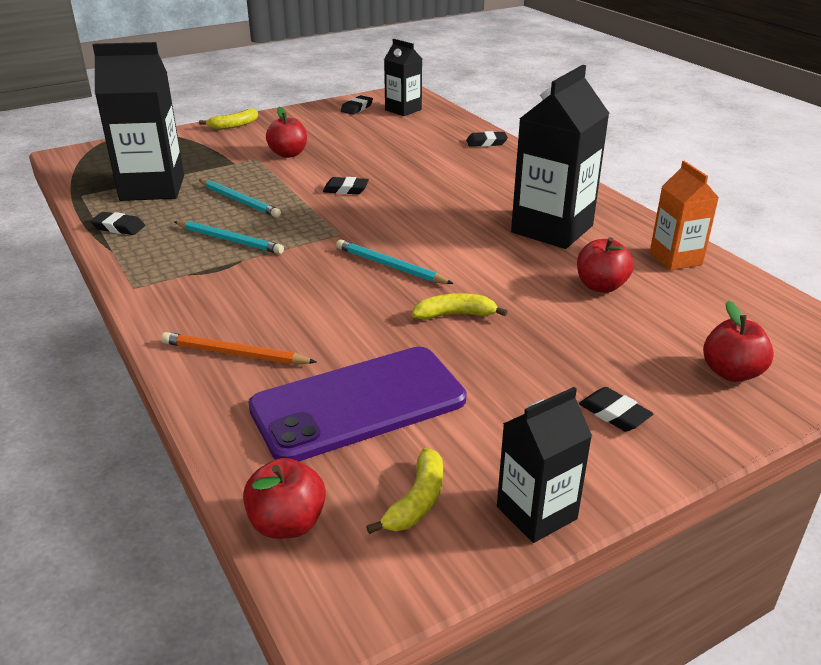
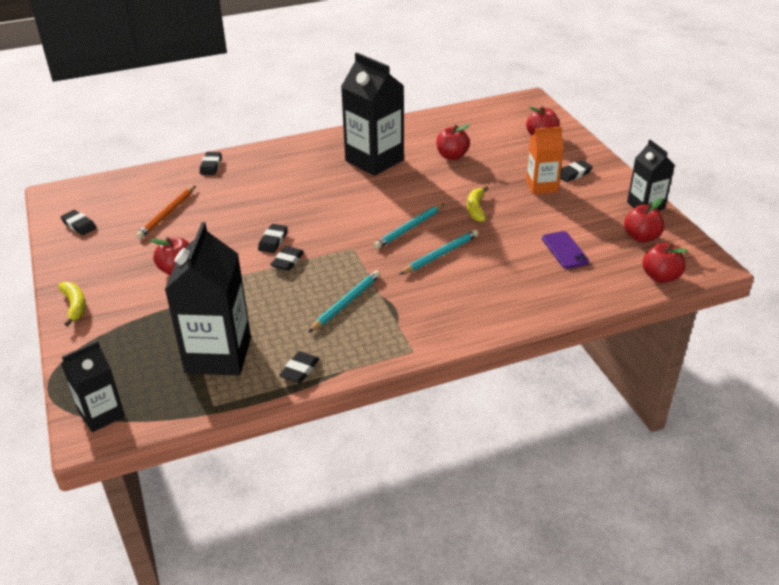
camera: 80 degrees left, 5 degrees up
(235, 354) = (511, 296): orange pencil -> orange pencil (167, 214)
(239, 201) = (271, 299): turquoise pencil -> turquoise pencil (440, 254)
(308, 201) = (287, 261): none -> black eraser
(358, 404) = (564, 250): purple phone -> purple phone, size x0.47
(403, 110) = (104, 199): black carton -> black carton (101, 414)
(417, 501) = (641, 237): yellow banana -> red apple
(675, 259) = (425, 127): orange carton -> orange carton (541, 186)

